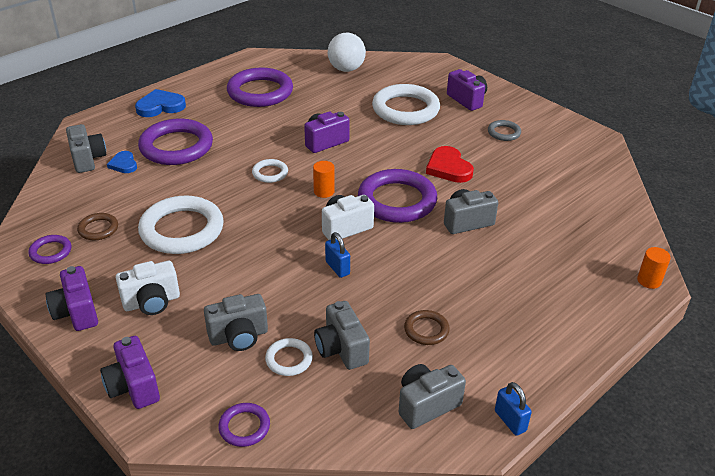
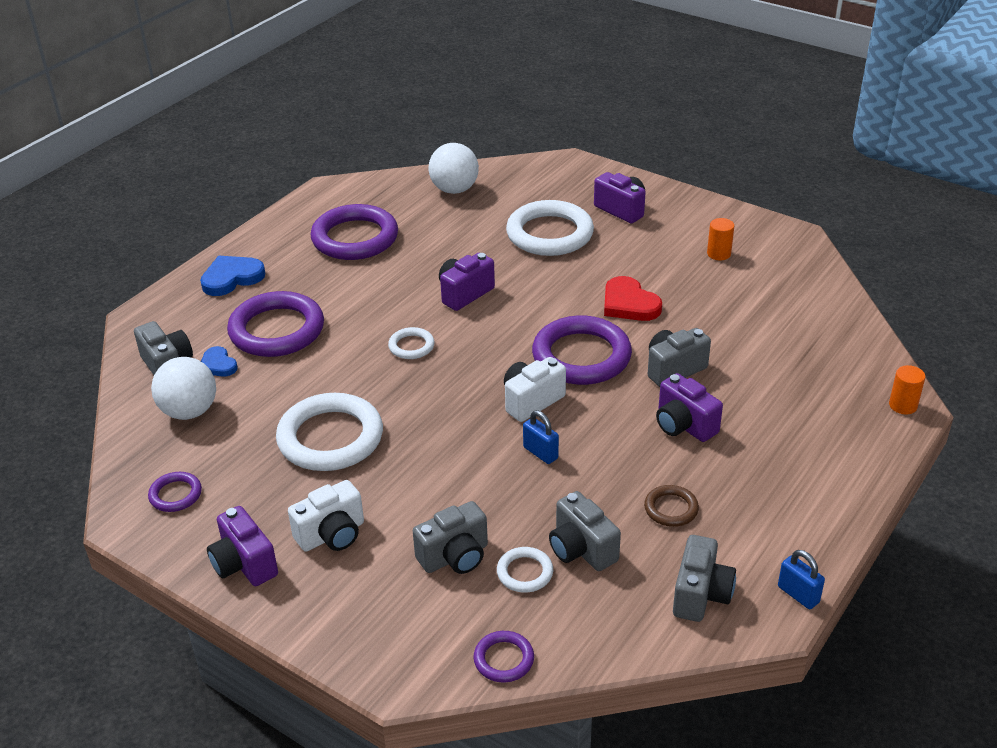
camera: 10 degrees left, 0 degrees up
(88, 194) = (189, 411): none -> white ball
(98, 229) = (223, 455): brown ring -> none
(133, 387) = (354, 639): purple camera -> purple camera (684, 425)
(324, 191) = (488, 359): orange cylinder -> orange cylinder (718, 254)
(426, 405) = (700, 595): grey camera -> grey camera turned 150 degrees clockwise
(504, 133) = (680, 247): grey ring -> none

